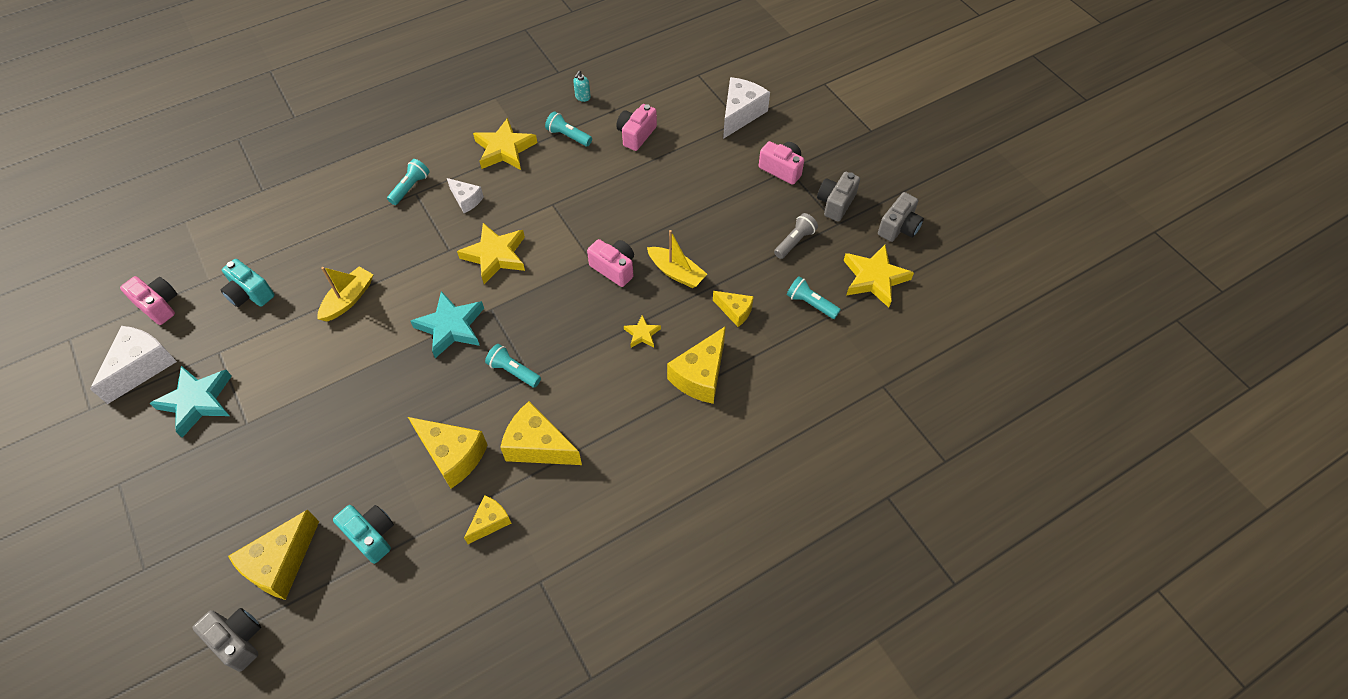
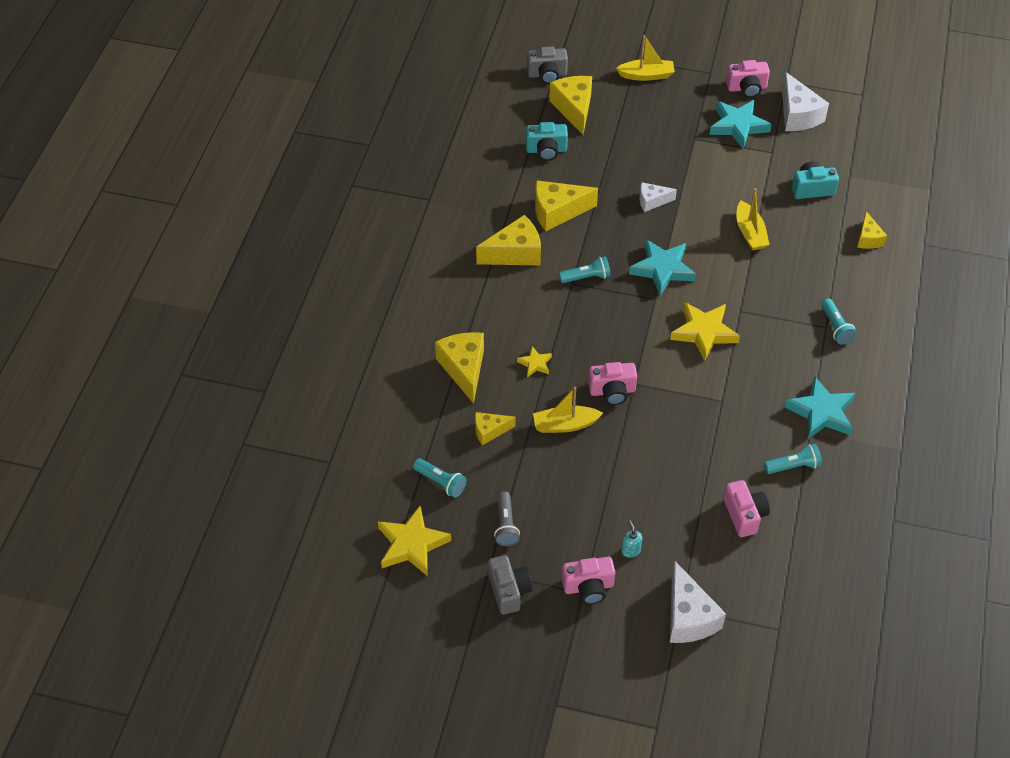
camera: 135 degrees right, 5 degrees down
(159, 305) = (849, 143): pink camera -> pink camera (747, 88)
(167, 539) = (646, 75): none -> yellow boat
(466, 200) = (784, 352): white cheese -> white cheese (652, 201)
(490, 522) = (491, 201): yellow cheese -> yellow cheese (868, 238)
(504, 149) = (821, 412): yellow star -> turquoise star
(582, 97) = (836, 513): turquoise soap dispenser -> turquoise soap dispenser (630, 550)
(810, 304) = (440, 482): turquoise flashlight -> turquoise flashlight turned 45 degrees clockwise
(898, 227) = (434, 611): grey camera -> none

